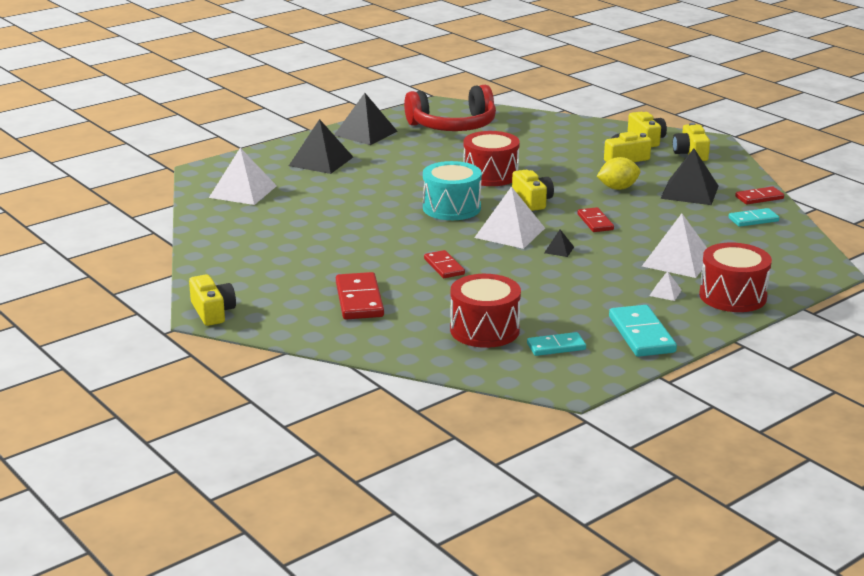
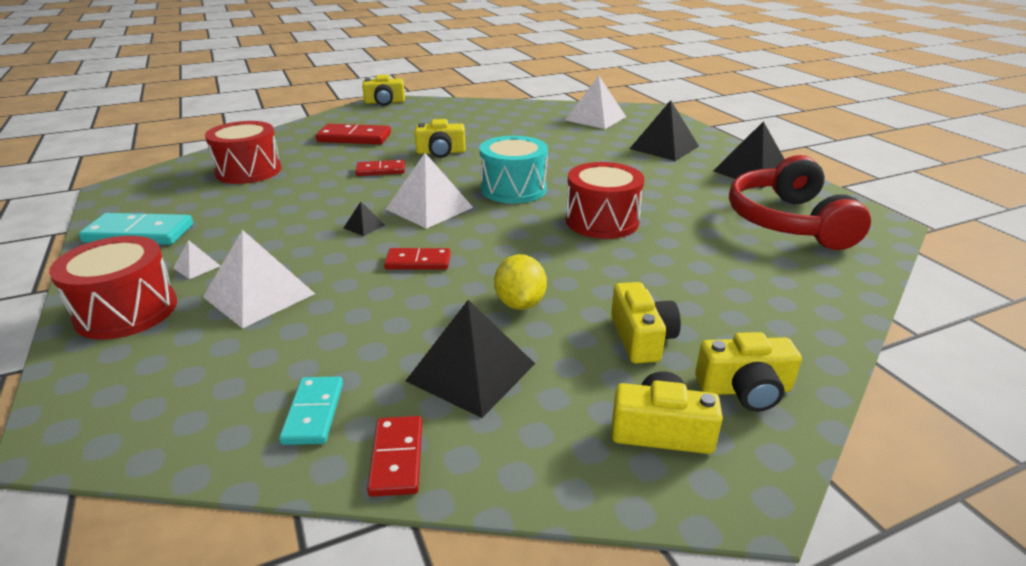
camera: 105 degrees right, 5 degrees up
(532, 201) = (508, 233): yellow camera -> yellow camera (441, 152)
(556, 346) = (181, 193): turquoise domino -> none

